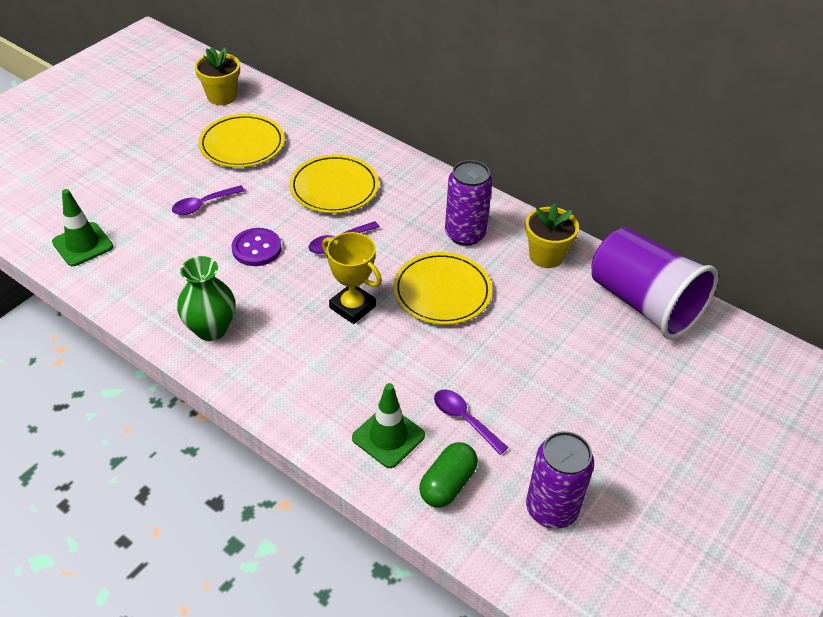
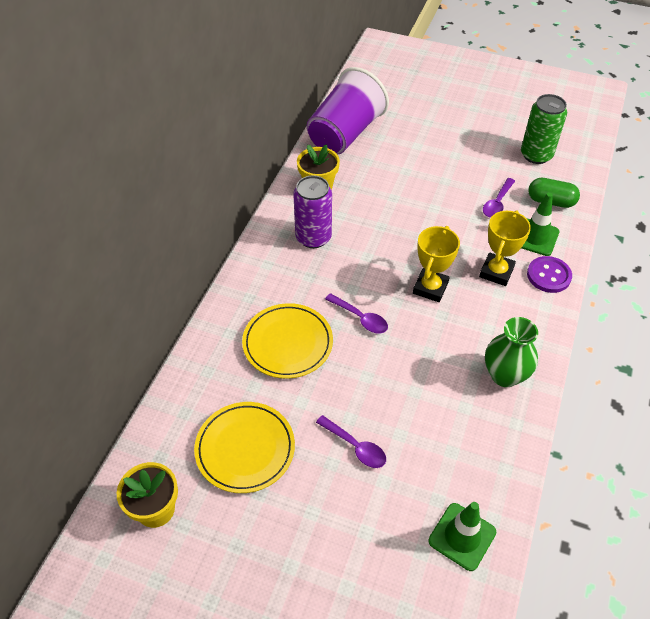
camera: 105 degrees left, 5 degrees up
(256, 248) = (396, 377): purple button -> purple button (548, 275)
(348, 374) = (496, 272): none -> yellow trophy
(442, 292) = (386, 238): yellow plate -> none
(551, 509) = (536, 155): purple can -> green can

